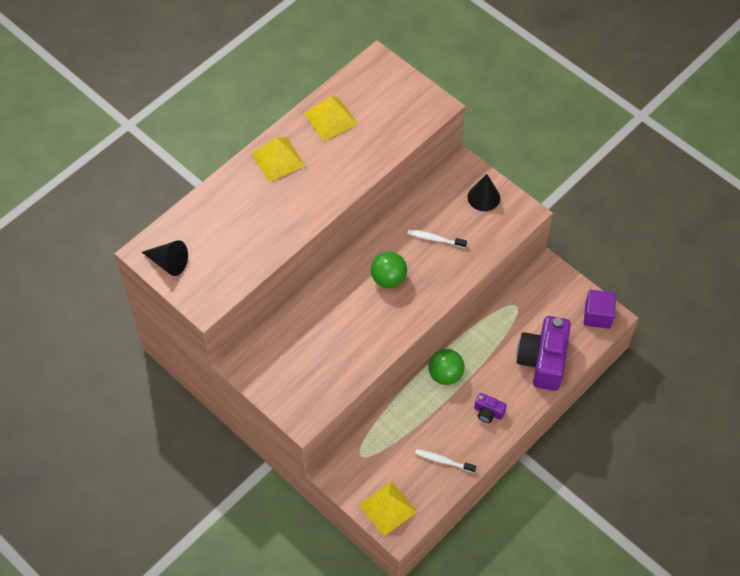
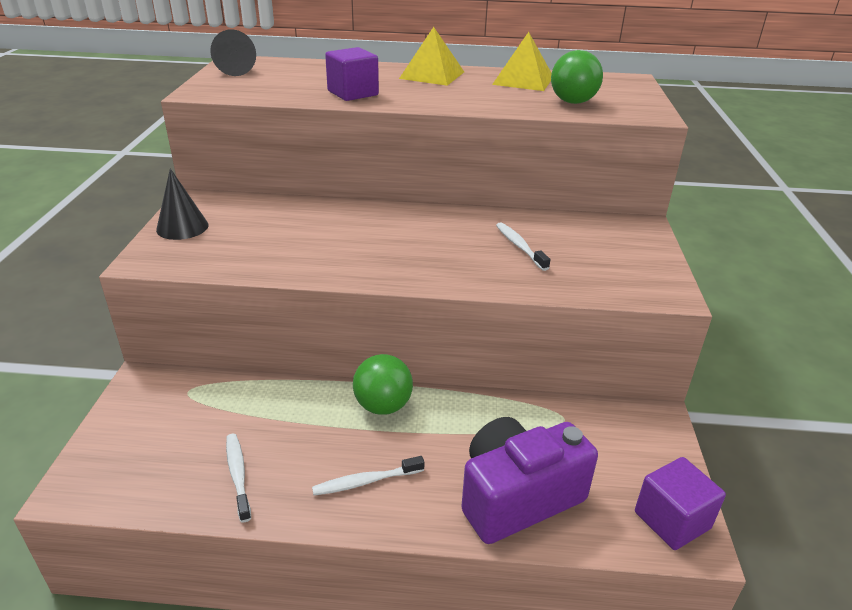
camera: 50 degrees right, 25 degrees down
(278, 225) = (353, 93): none -> purple cube
(387, 508) = (112, 456): yellow pyramid -> none
(388, 279) = (420, 239): green ball -> green ball (573, 102)
(483, 197) = (631, 255): black cone -> black cone (182, 227)
(488, 412) = (365, 481): purple camera -> white toothbrush

